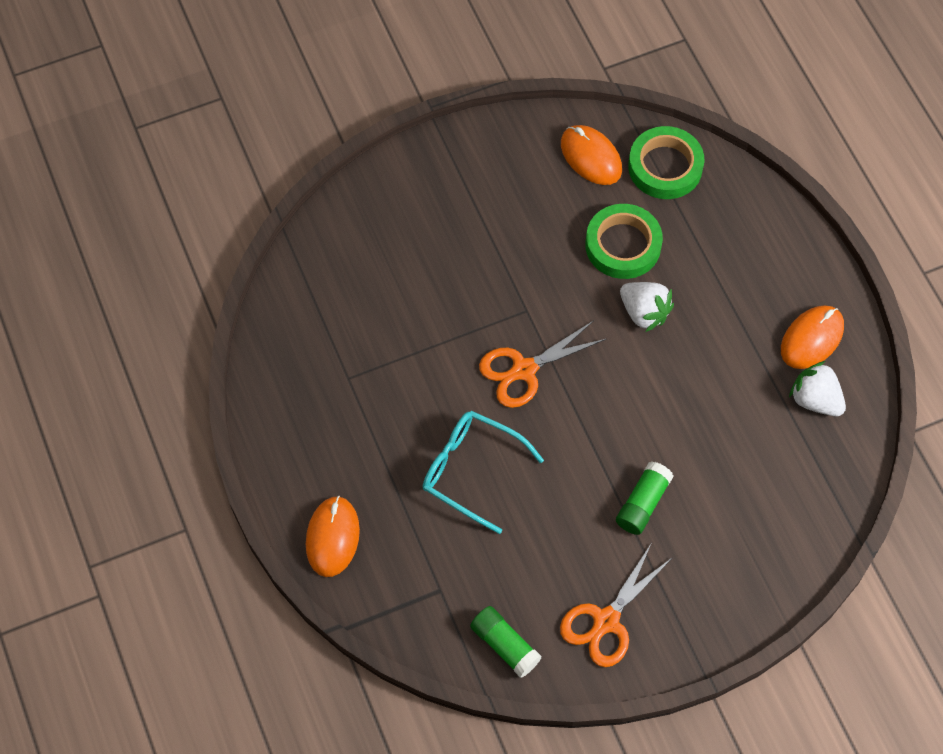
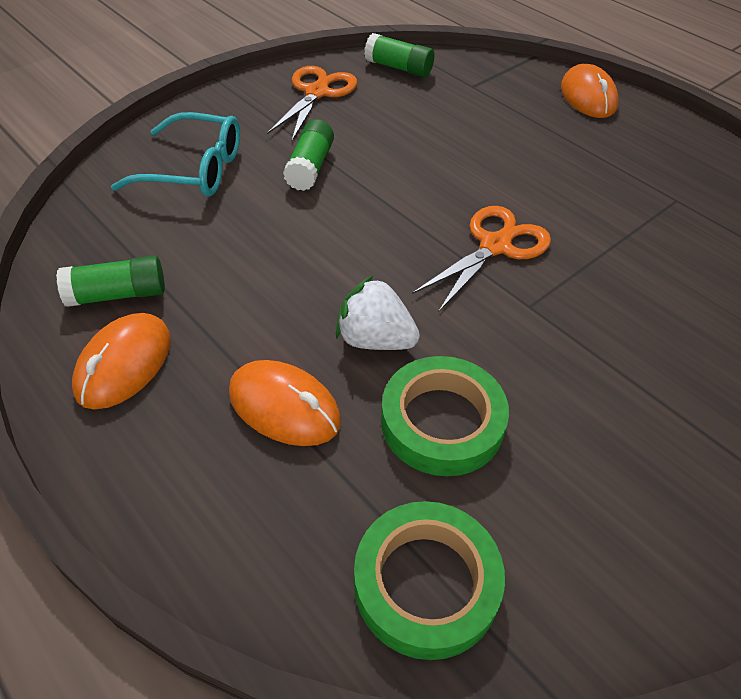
camera: 160 degrees right, 15 degrees down
(472, 471) = (496, 157): turquoise glasses -> turquoise glasses (193, 169)
(591, 157) = (565, 561): orange mouse -> orange mouse (284, 407)
(815, 399) = (117, 295): white strawberry -> green glue stick

